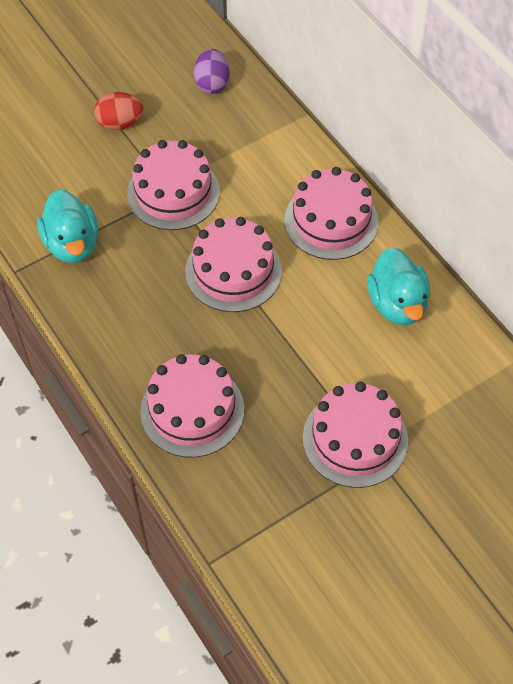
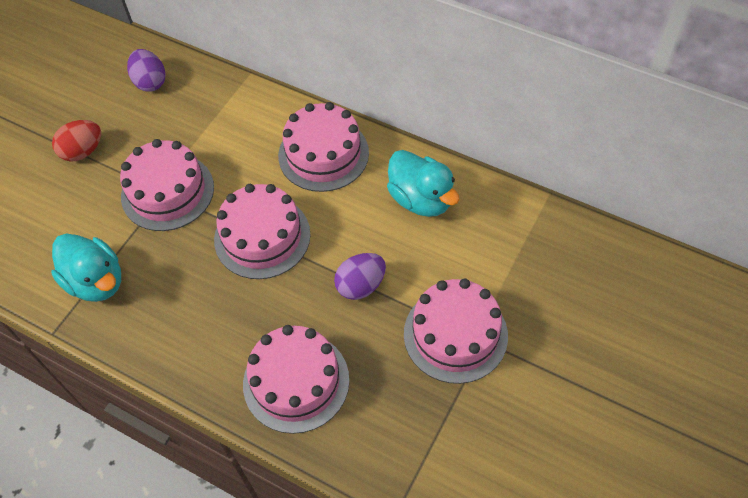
camera: 25 degrees left, 0 degrees up
(296, 355) = (361, 285): none -> purple egg

